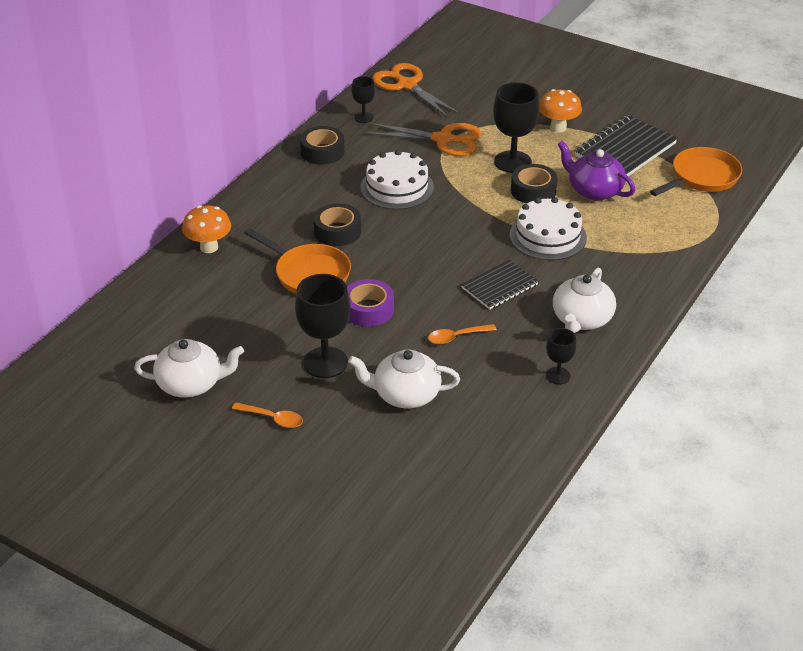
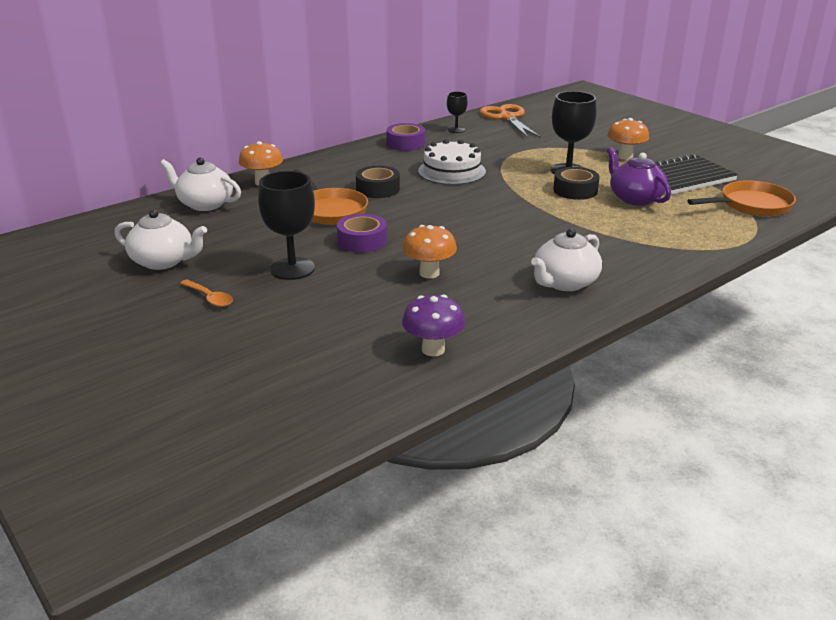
camera: 20 degrees right, 10 degrees down
(322, 152) = (406, 143): black tape -> purple tape
(405, 395) = (346, 305): white teapot -> white teapot (205, 204)
(443, 139) = (514, 150): orange scissors -> none
(456, 337) = (429, 273): orange spoon -> orange mushroom
(499, 286) = (497, 246): black notebook -> none
(511, 426) = (433, 349): none -> purple mushroom
(548, 236) = (569, 220): white cake -> none
(558, 375) = (510, 320): black goblet -> none

